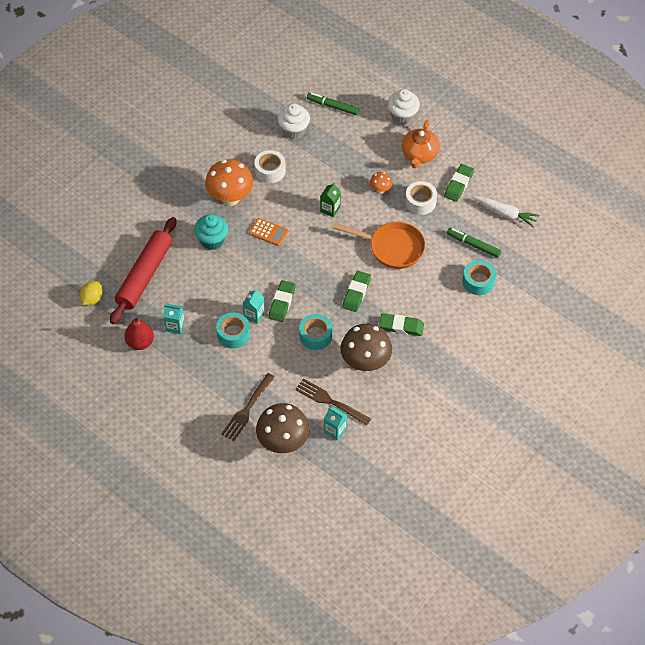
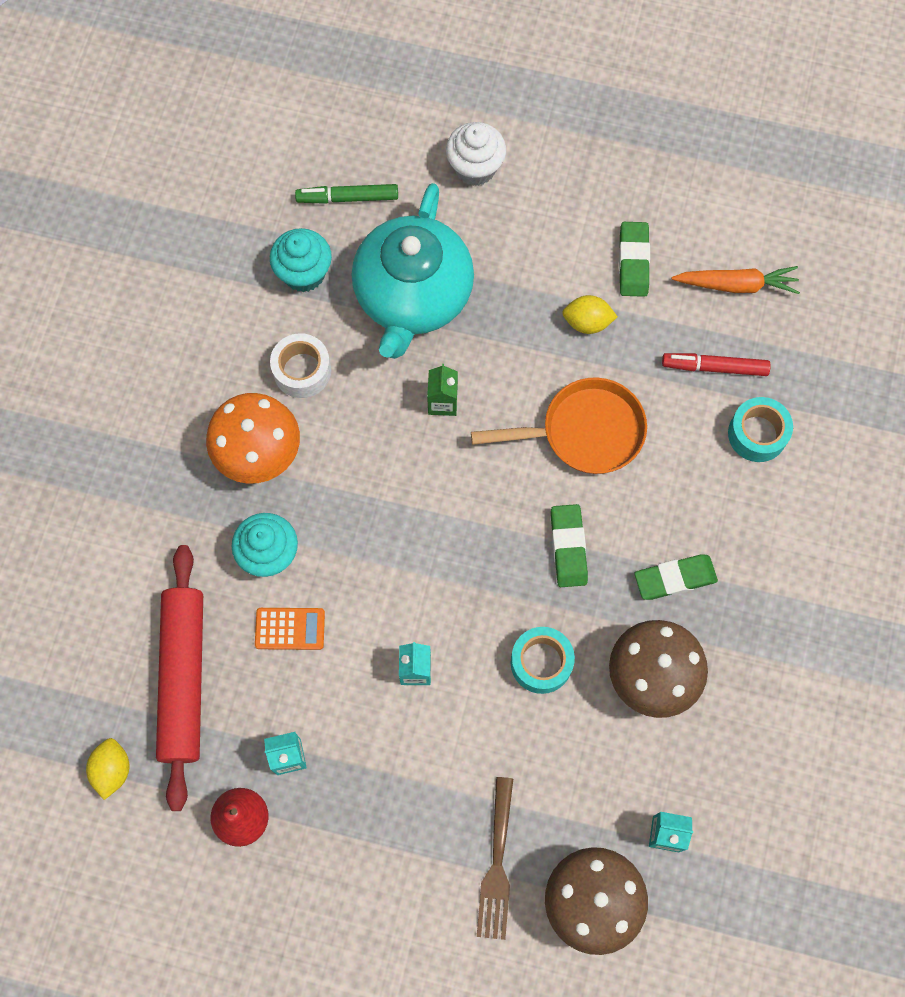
camera: 25 degrees left, 15 degrees up
(233, 334) = (399, 725): turquoise tape -> none
(268, 232) = (359, 494): orange calculator -> orange calculator (290, 629)
(282, 303) = (452, 624): green eraser -> none
(294, 130) = (304, 273): white cupcake -> turquoise cupcake
(330, 401) = (629, 781): brown fork -> none
(341, 159) = (413, 296): none -> turquoise teapot
(380, 190) = (509, 328): orange mushroom -> none
(419, 154) = (540, 231): orange teapot -> none
(420, 202) = (587, 322): white tape -> yellow lemon
(473, 245) = (714, 367): green marker -> red marker
(505, 214) = (736, 285): white carrot -> orange carrot

